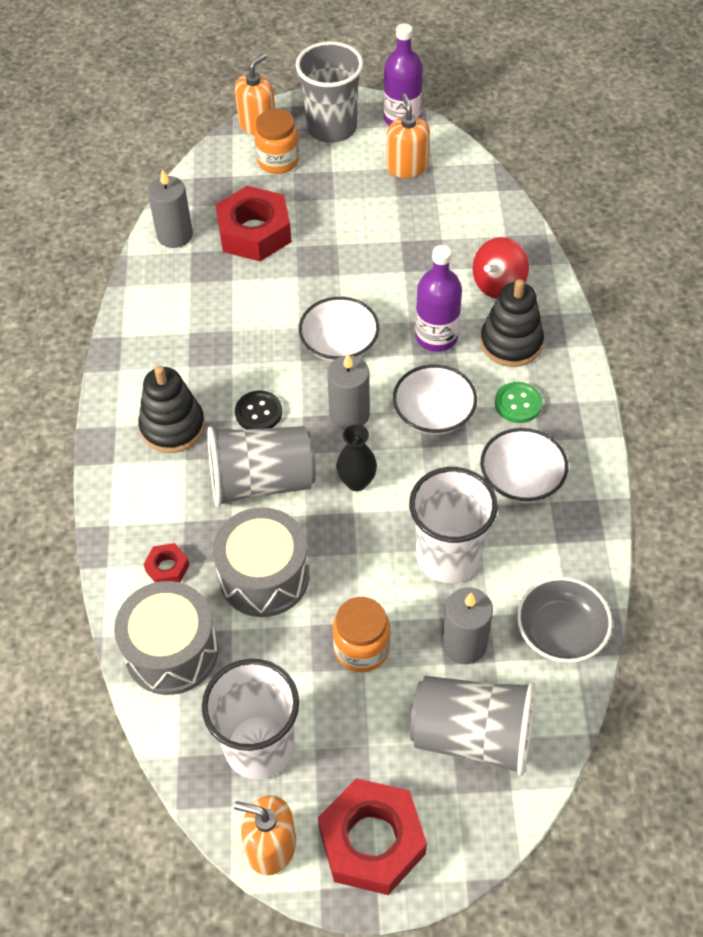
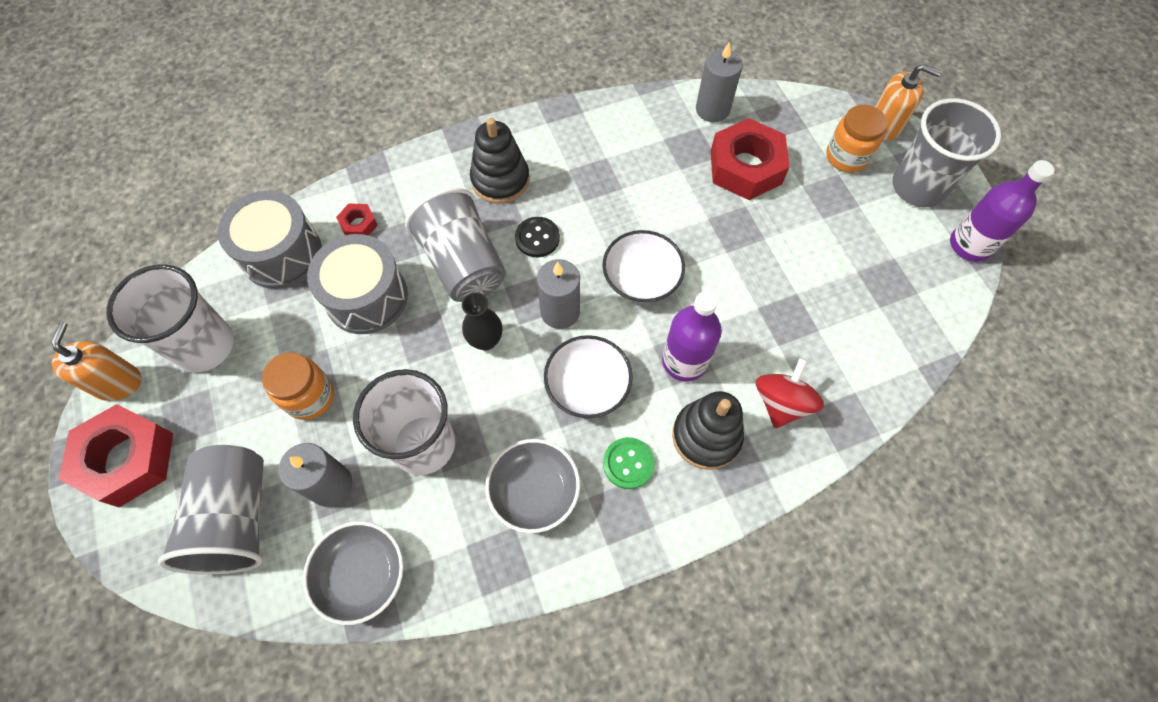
camera: 70 degrees right, 10 degrees up
(407, 167) = (902, 270): orange soap dispenser -> none
(498, 284) = (781, 403): red spinning top -> red spinning top turned 90 degrees clockwise
(521, 478) = (534, 491): white bowl -> grey bowl

